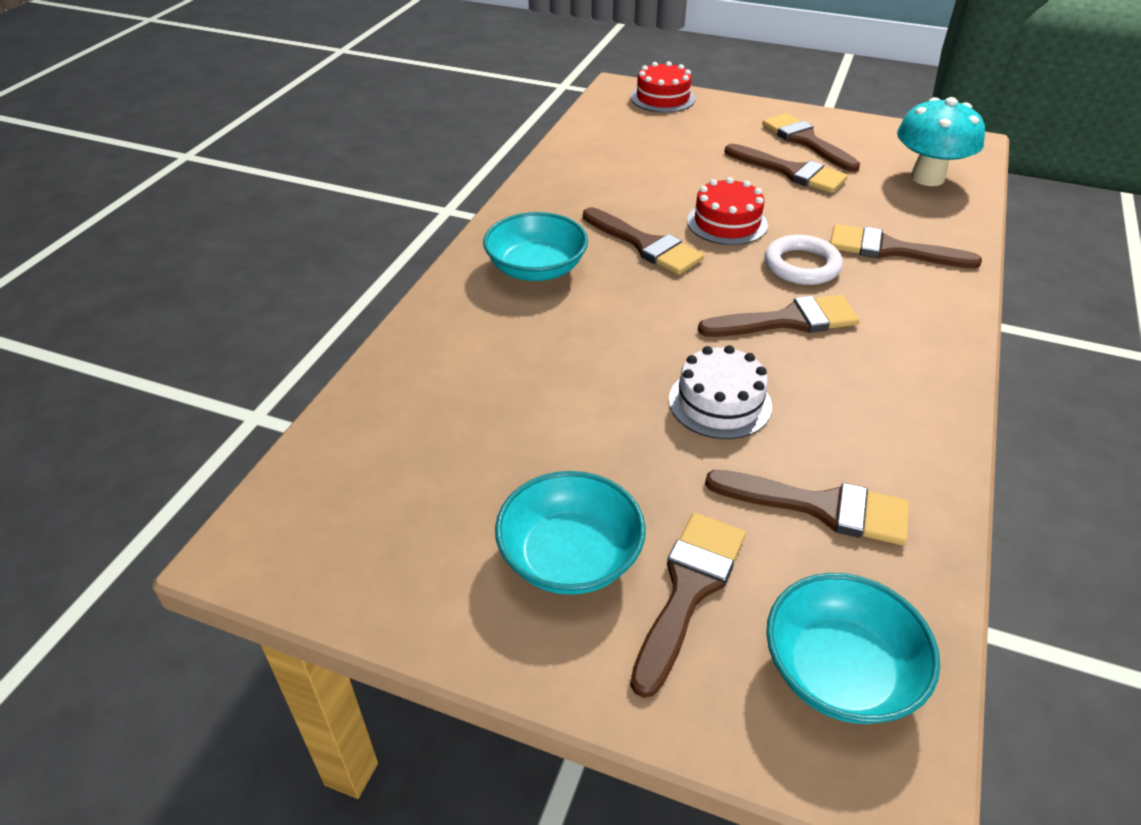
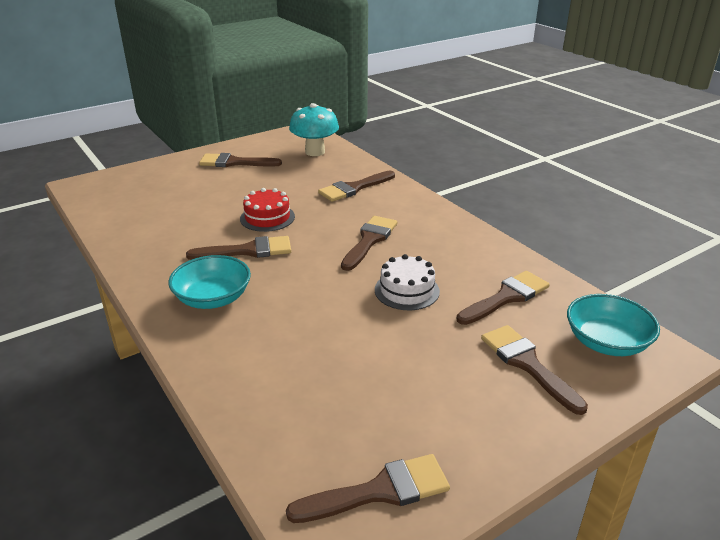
camera: 55 degrees left, 10 degrees down
(570, 557) = (472, 396): turquoise bowl -> none
(663, 98) = (116, 178): red cake -> none
(790, 171) = (253, 179): brown brush -> brown brush (379, 491)
(802, 265) = (333, 215): white ring -> none

